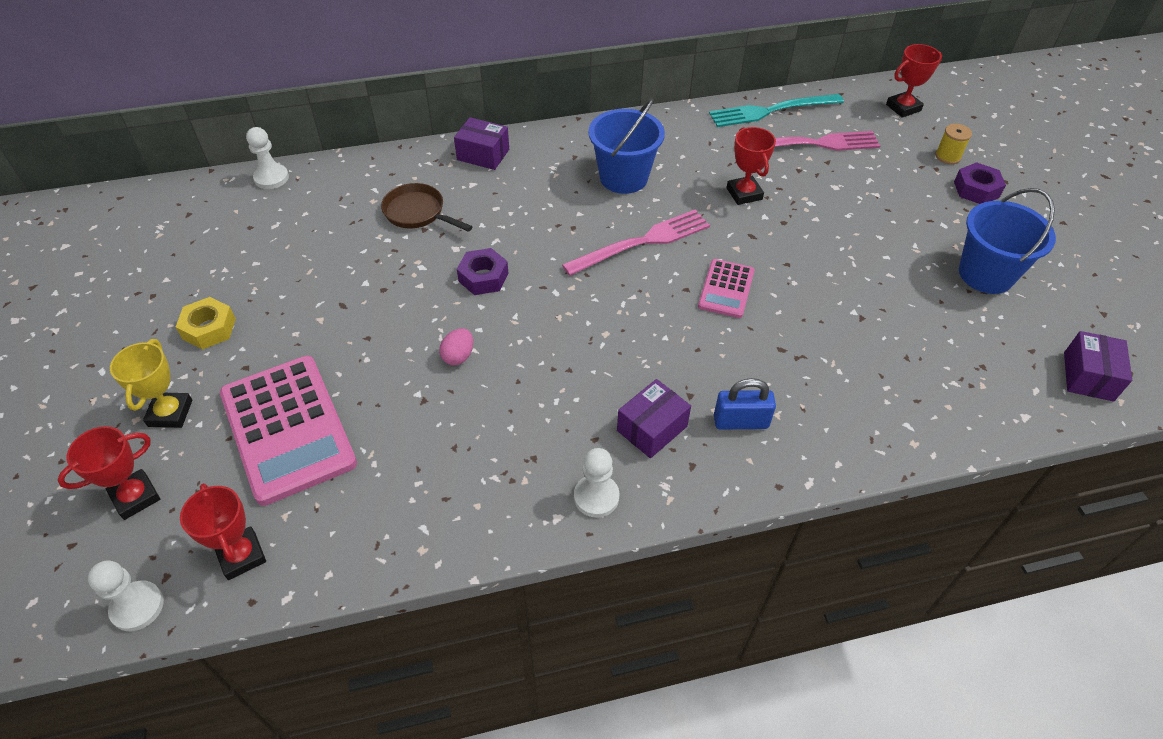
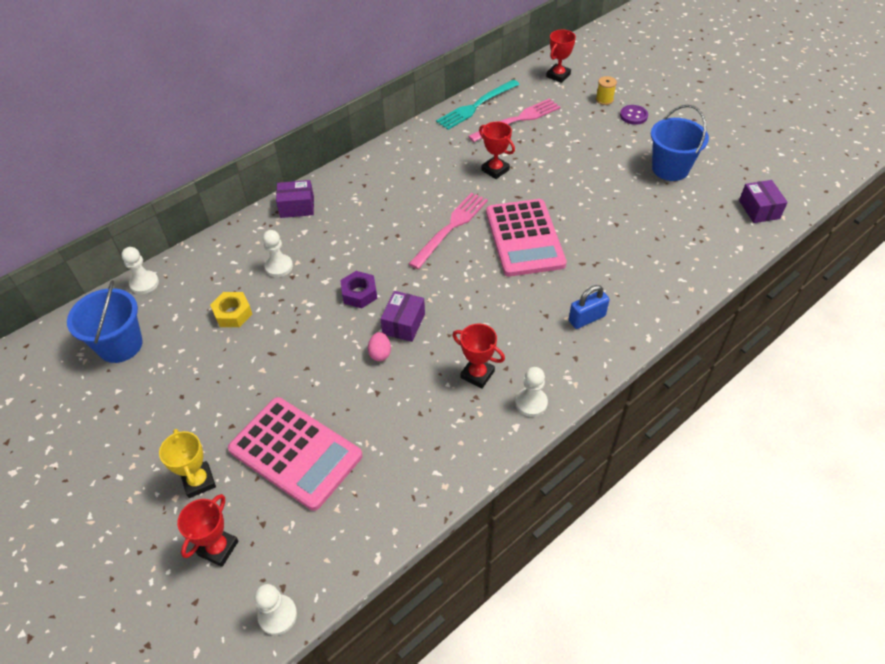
camera: 25 degrees left, 0 degrees up
(209, 329) = (181, 411): yellow nut -> yellow nut (233, 313)
(241, 556) = (326, 548): red trophy -> red trophy (477, 374)
(417, 213) = (279, 267): brown pan -> white pawn
(623, 178) = (408, 188): blue bucket -> blue bucket (120, 345)
(652, 428) = (537, 346): purple box -> purple box (404, 324)
(726, 289) = (524, 238): pink calculator -> pink calculator, size x1.92
(976, 189) = (633, 116): purple nut -> purple button

